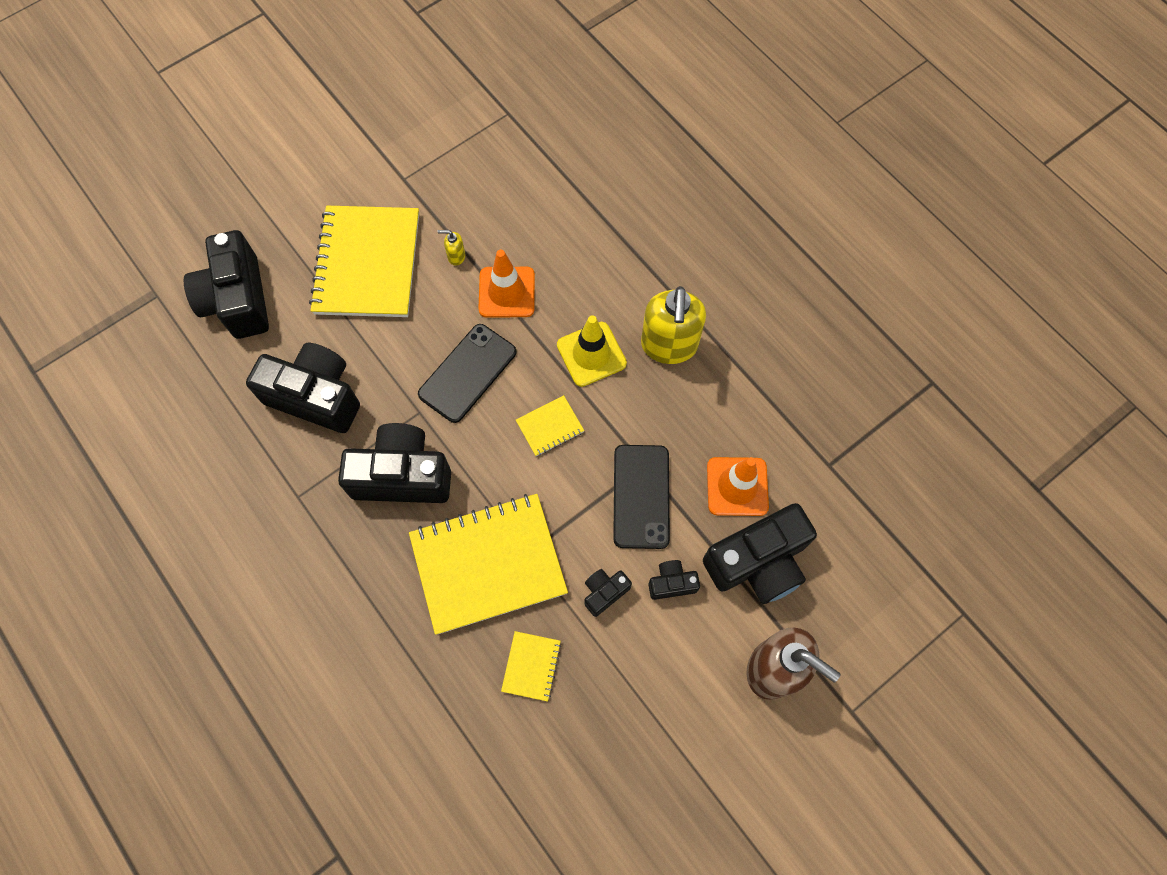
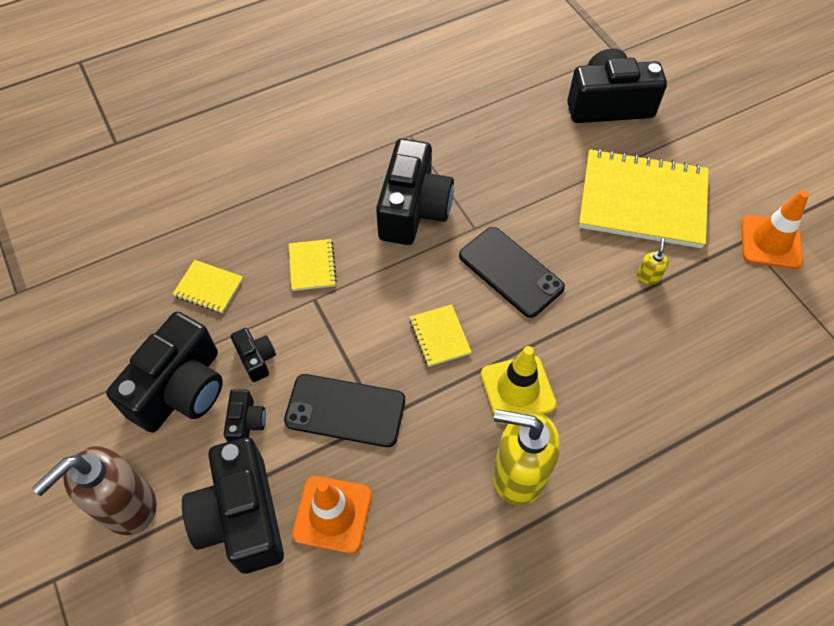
camera: 100 degrees right, 10 degrees down
(316, 396) = (503, 153): black camera -> black camera (181, 389)
(488, 564) = (312, 266): yellow notebook -> yellow notebook, size x0.43
(507, 292) = (601, 318): orange traffic cone -> orange traffic cone (770, 242)

